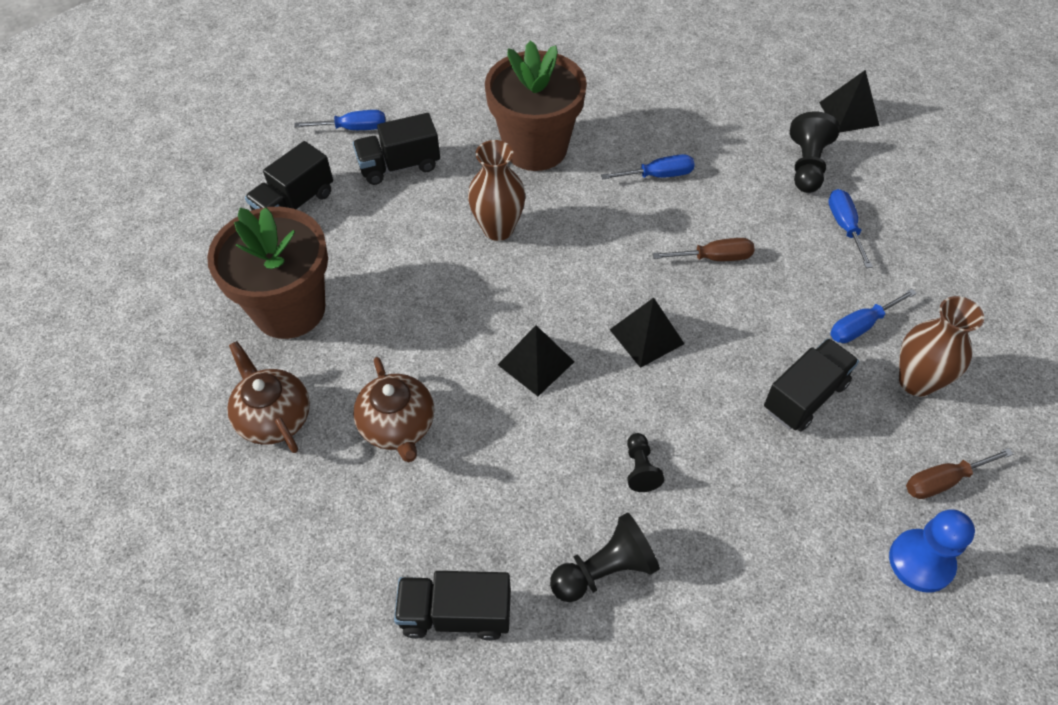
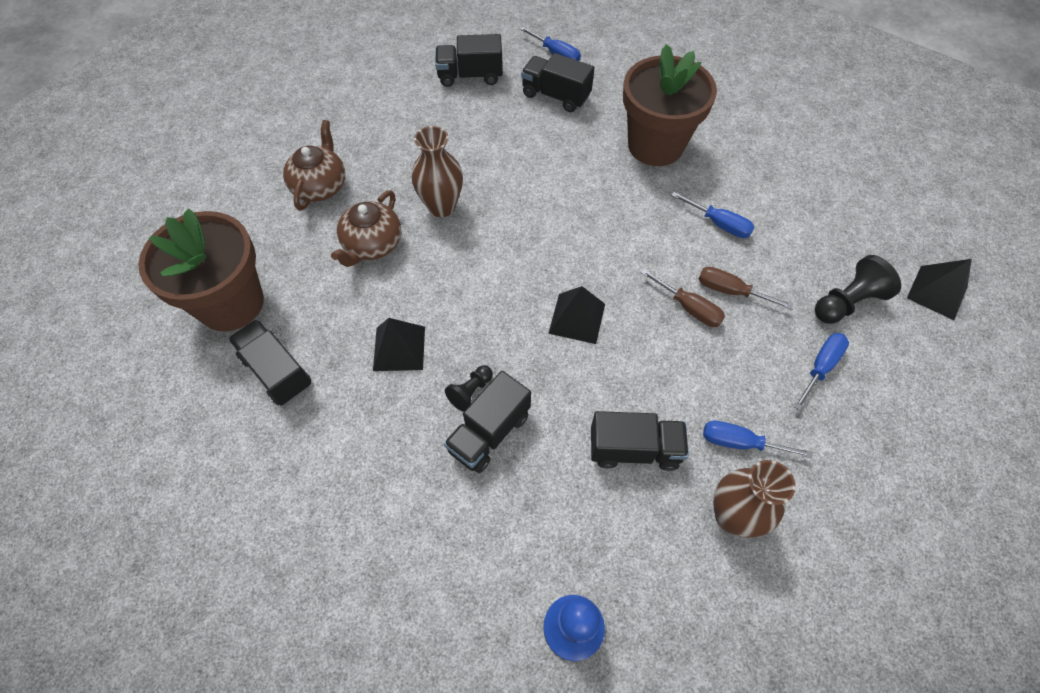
camera: 45 degrees right, 5 degrees up
(289, 309) = (396, 134): brown flower pot -> brown flower pot (231, 303)
(498, 229) = (568, 178): brown vase -> brown vase (442, 206)
(536, 363) = (489, 275): black pyramid -> black pyramid (399, 348)
(605, 570) = (377, 428): black pawn -> none
(694, 486) = (489, 433): none -> black truck
(943, 481) = (661, 597): brown screwdriver -> brown screwdriver (730, 291)

